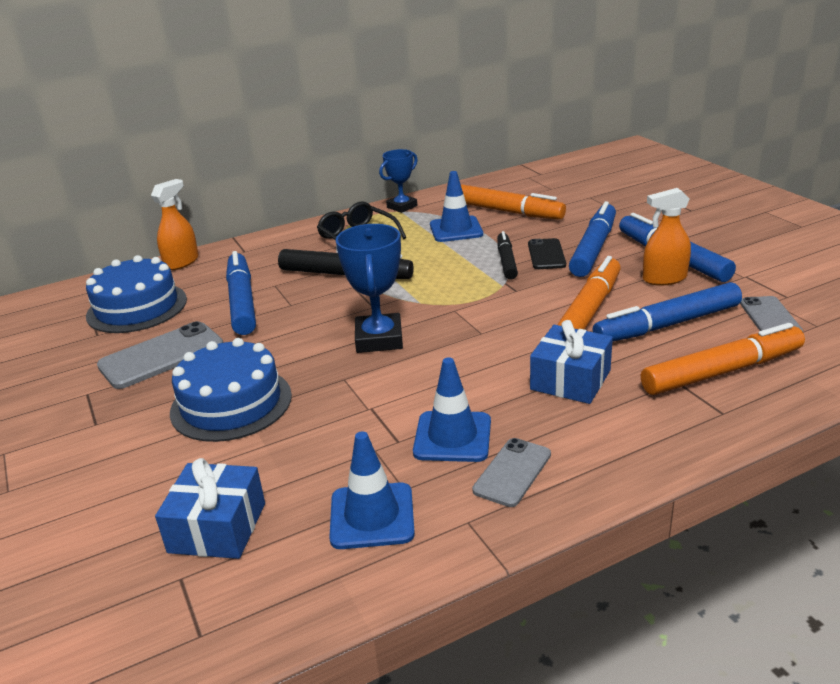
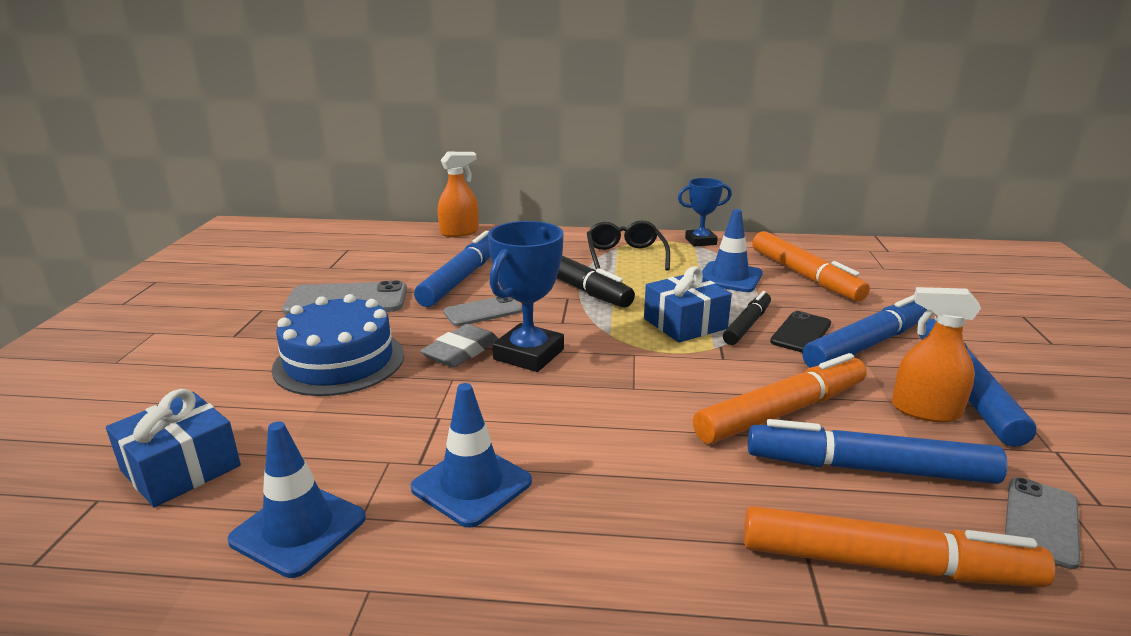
camera: 30 degrees right, 5 degrees down
(137, 307) = (382, 256): blue cake -> none
(323, 357) = (461, 351): none -> grey eraser
(512, 472) = (480, 558): grey phone -> grey phone (483, 311)
(570, 380) = (670, 482): blue gift -> blue gift (685, 324)

